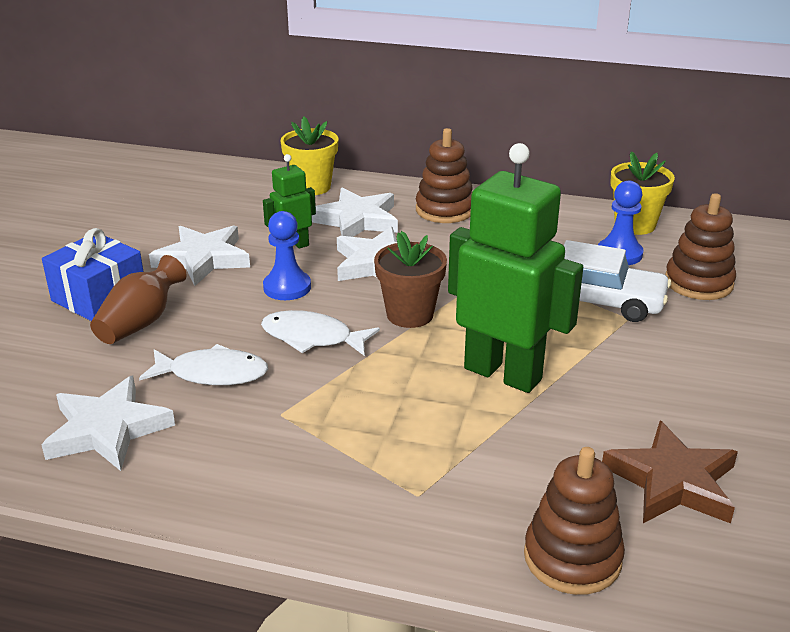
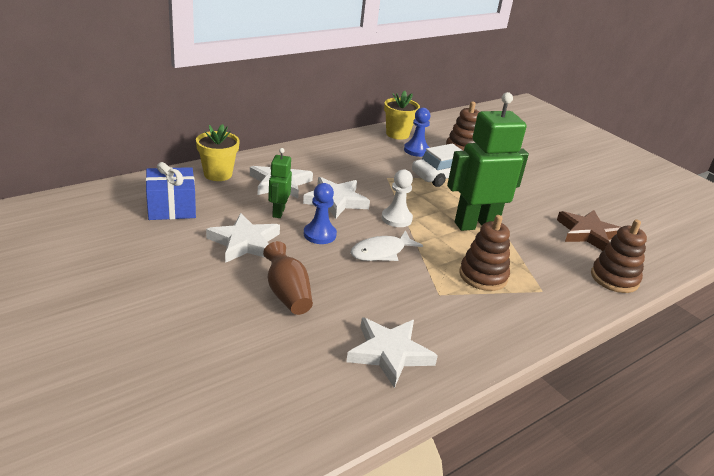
camera: 55 degrees left, 0 degrees up
(99, 297) = (233, 295): blue gift -> blue gift (171, 207)
(212, 374) = (376, 296): white fish -> none
(410, 314) = (396, 218): brown flower pot -> white pawn
(444, 210) = (310, 159): brown stacking toy -> brown stacking toy (483, 276)

